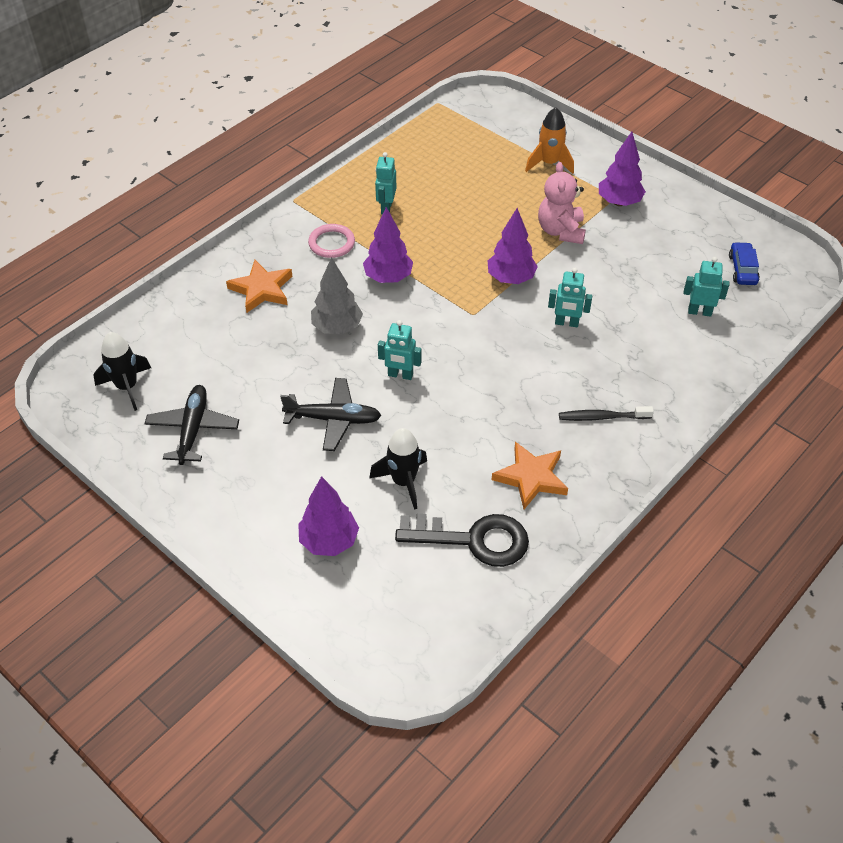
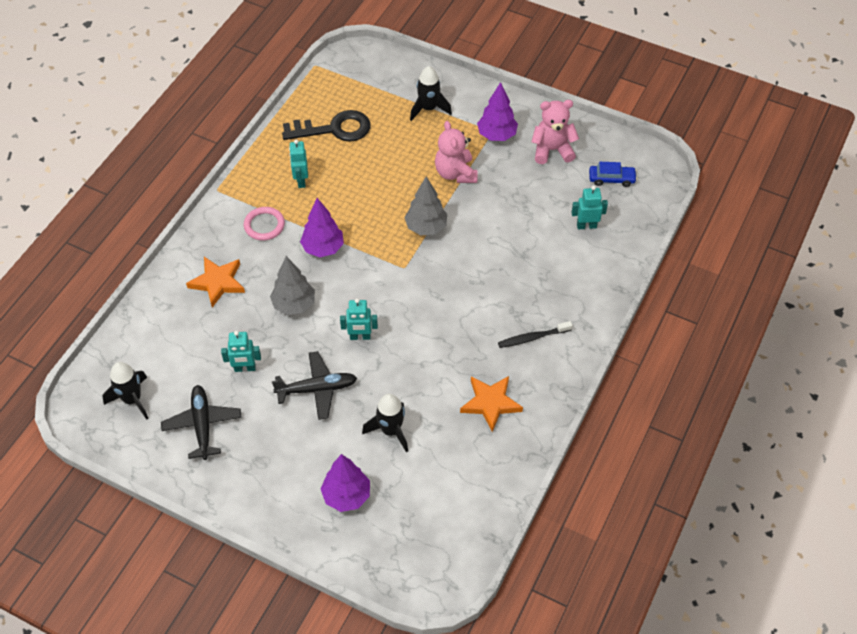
camera: 15 degrees left, 5 degrees up
(473, 539) = (460, 466): black key -> black key (334, 129)
(511, 278) = (426, 227): purple tree -> grey tree
(549, 163) = (428, 109): orange rocket -> black rocket
(566, 323) = (482, 259): turquoise robot -> turquoise robot (245, 368)
(679, 228) = (552, 150): none -> pink teddy bear
(742, 269) = (611, 179): blue car -> blue car turned 105 degrees clockwise

